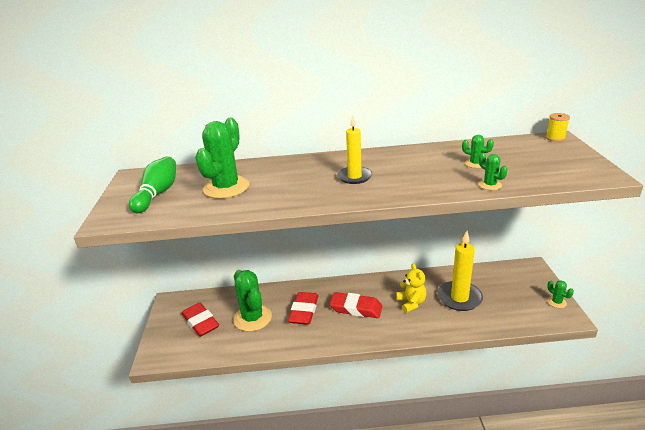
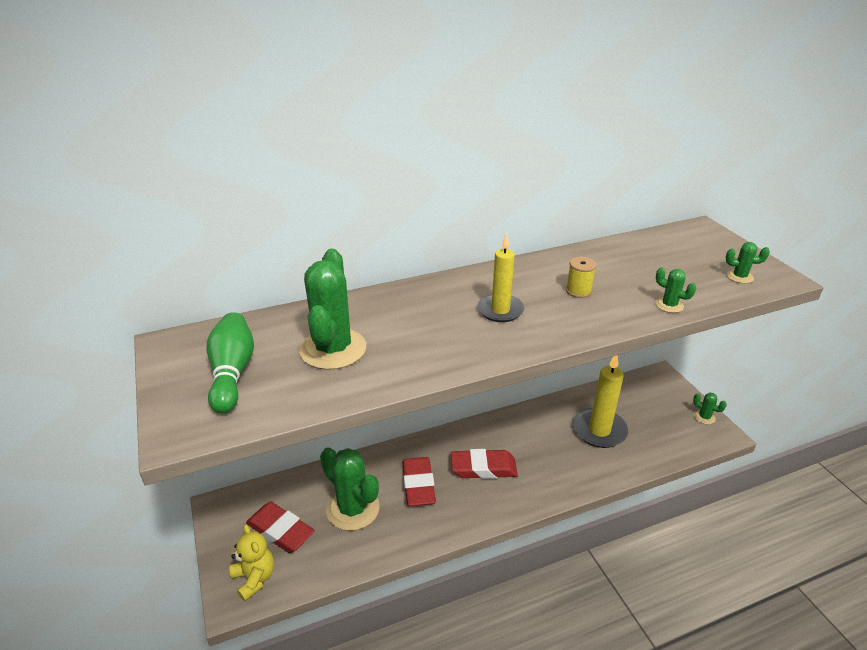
camera: 20 degrees left, 5 degrees up
(411, 303) = (547, 448): yellow teddy bear -> yellow teddy bear (254, 578)
(475, 164) = (634, 274): green cactus -> green cactus (739, 277)
(555, 138) = (699, 228): yellow spool -> yellow spool (578, 291)

